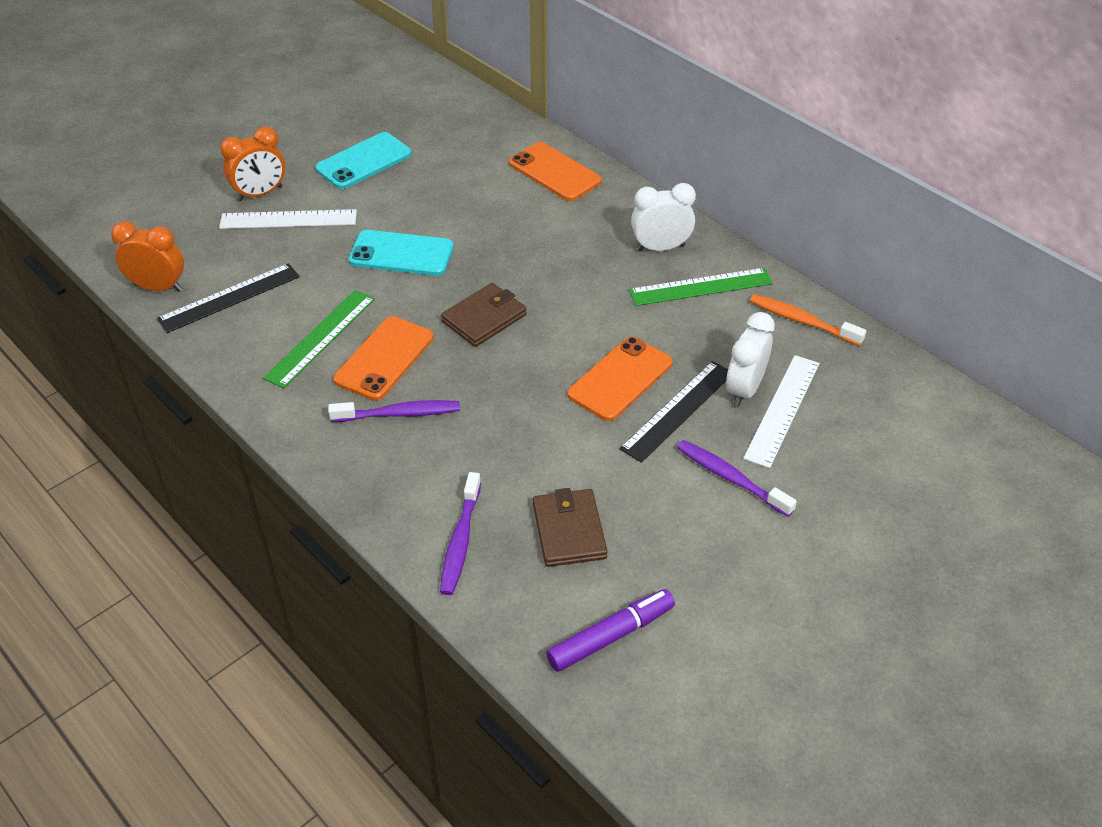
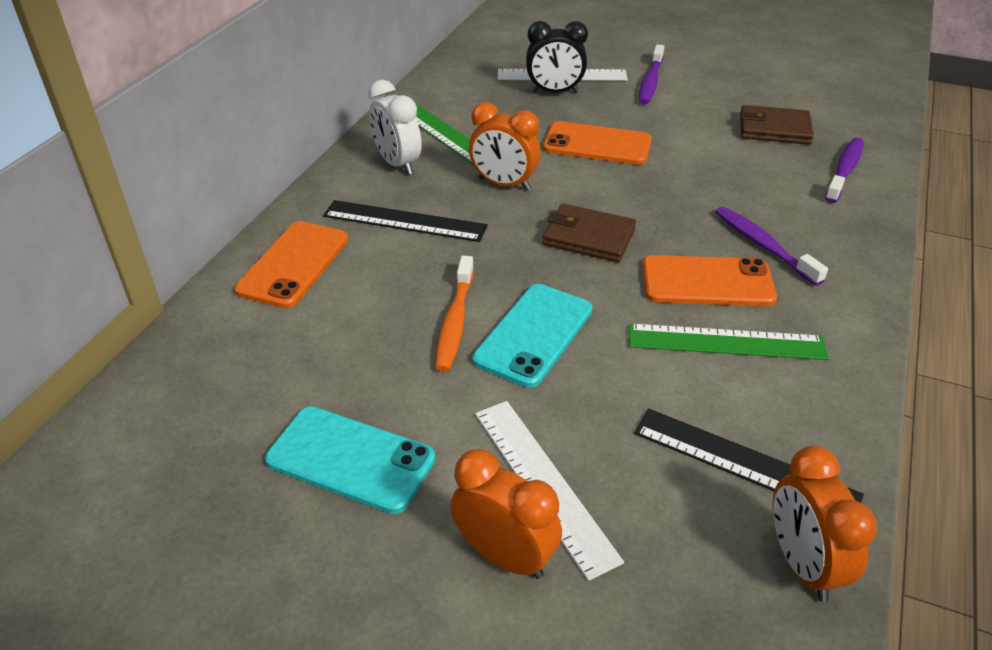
camera: 115 degrees left, 5 degrees down
(401, 254) = (533, 334): turquoise phone -> turquoise phone turned 45 degrees clockwise
(460, 541) = (844, 170): purple toothbrush -> purple toothbrush turned 45 degrees counterclockwise
(569, 530) = (774, 129): brown wallet -> brown wallet turned 45 degrees clockwise
(590, 297) = (504, 184): none -> orange clock
(611, 636) = (832, 95): purple marker -> none
(678, 410) = (606, 113): black ruler -> black ruler (405, 221)
(744, 389) = (554, 92): white clock -> black clock
(802, 321) = (451, 83): orange toothbrush -> orange toothbrush (455, 322)

